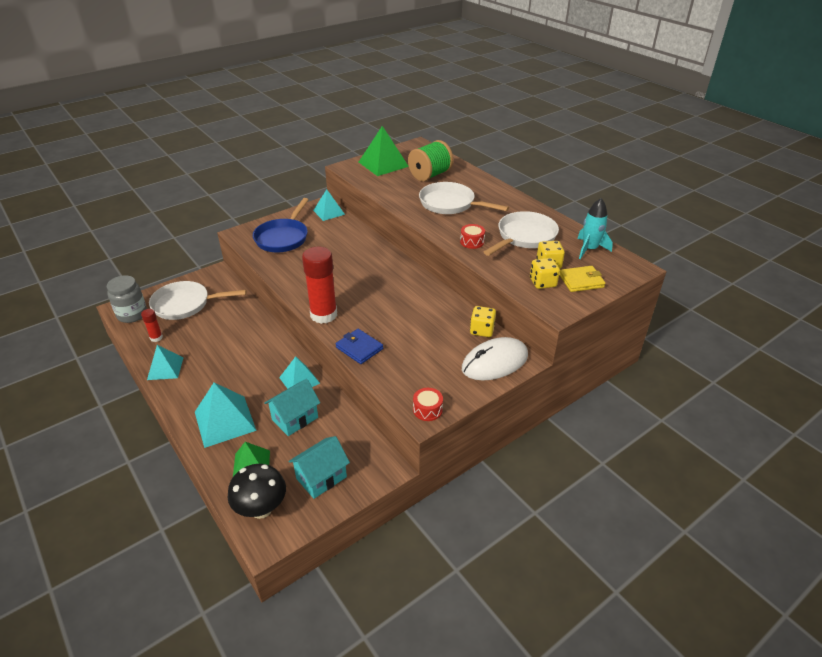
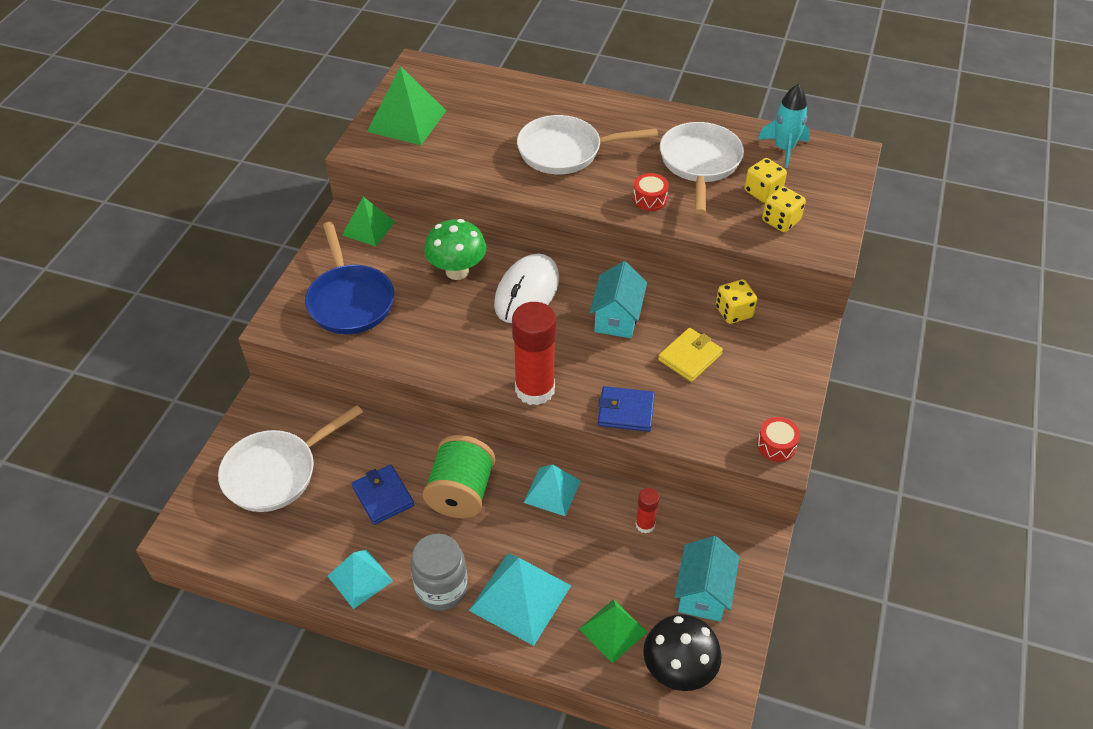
camera: 35 degrees left, 10 degrees up
(132, 314) = (212, 531): grey jar -> grey jar (441, 588)
(156, 338) = (293, 544): red glue stick -> red glue stick (645, 524)
(217, 339) = (383, 496): none -> blue wallet
(295, 418) = (600, 543): turquoise house -> turquoise house (617, 318)
(328, 212) = (368, 228): turquoise pyramid -> green pyramid
(349, 246) = (457, 271): none -> green mushroom
(430, 175) = (490, 114): green spool -> green spool (461, 492)
(495, 362) = (785, 346): white mouse -> white mouse (527, 292)
(581, 281) = (816, 199): yellow wallet -> yellow wallet (690, 357)

